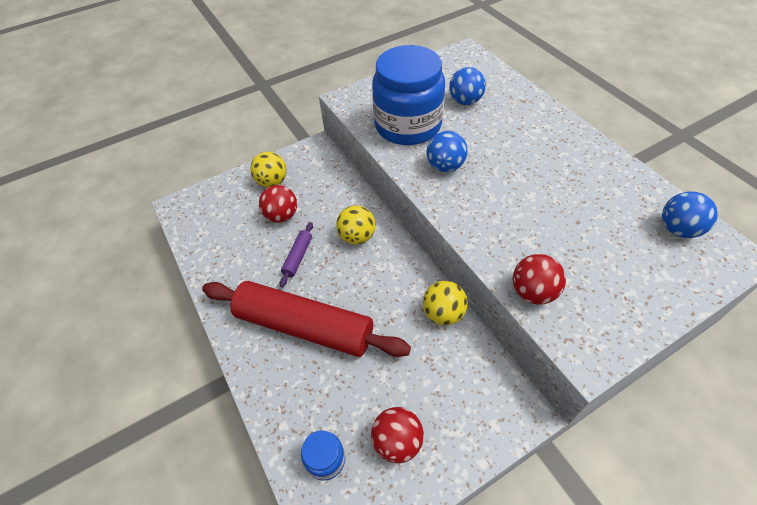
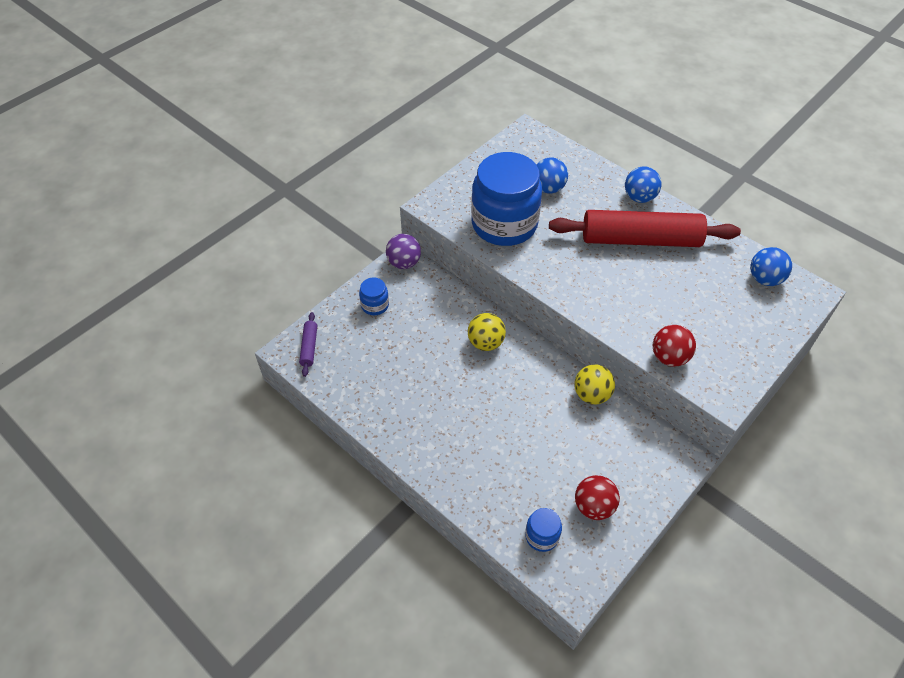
camera: 20 degrees left, 0 degrees up
(272, 182) = (375, 305): yellow ball -> blue jar
(282, 216) = (402, 338): red ball -> none
(298, 257) = (438, 375): purple rolling pin -> purple rolling pin (309, 347)
(304, 326) = (474, 435): red rolling pin -> red rolling pin (640, 239)
(315, 151) = (404, 263): none -> purple ball
(445, 166) = (556, 259): blue ball -> blue ball (639, 197)

